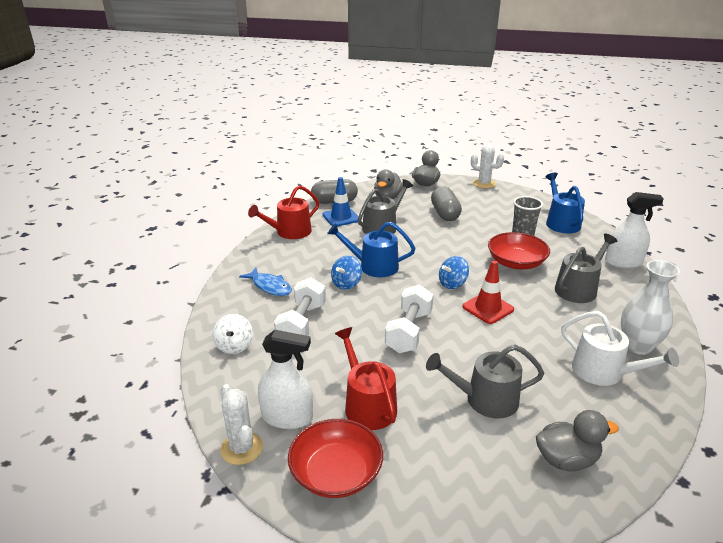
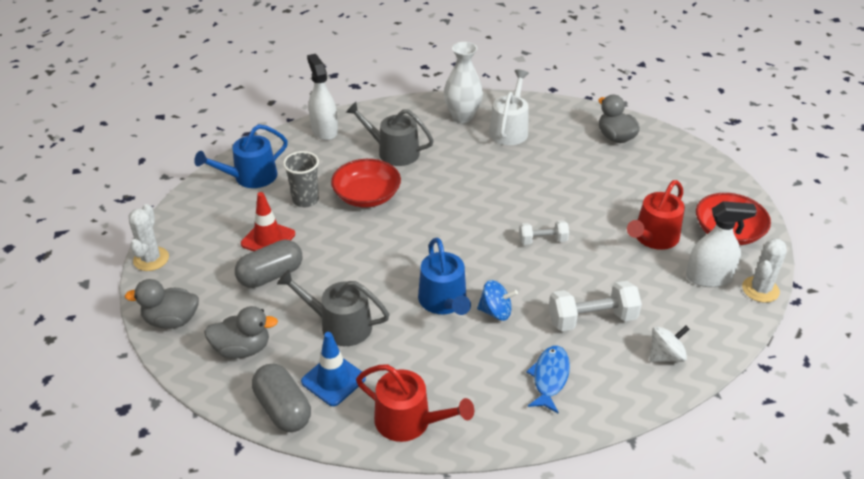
camera: 115 degrees left, 10 degrees up
(287, 417) = (709, 277): white spray bottle -> white spray bottle turned 105 degrees clockwise
(409, 332) = (542, 240): white dumbbell -> white dumbbell, size x0.61
(452, 284) = (439, 231): blue spinning top -> none
(485, 399) = (591, 179): grey watering can -> none
(488, 308) = (467, 200): red traffic cone -> red traffic cone (268, 239)

